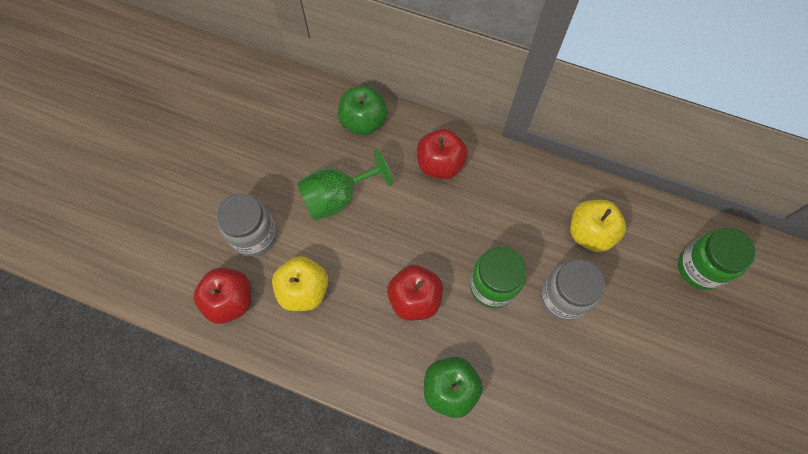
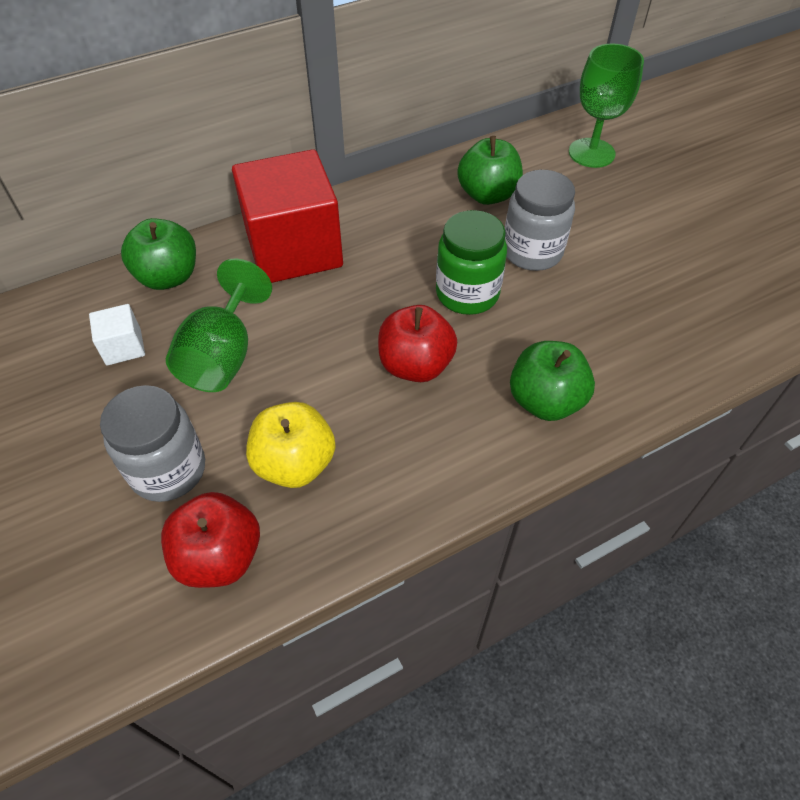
camera: 50 degrees left, 15 degrees down
(303, 146) = (123, 347): none -> white cube
(440, 164) = (294, 249): red apple -> red cube
(590, 233) = (487, 195): yellow apple -> green apple
(700, 268) = (591, 153): green jar -> green goblet

